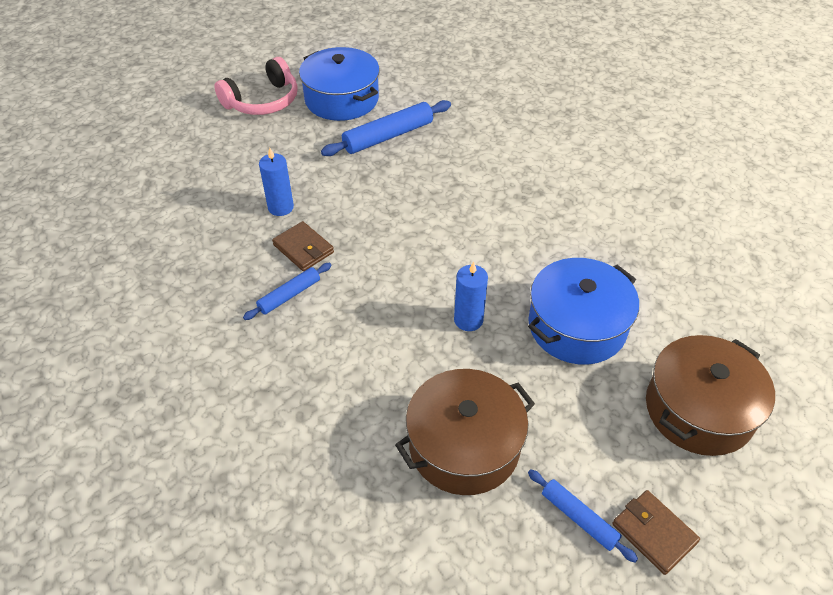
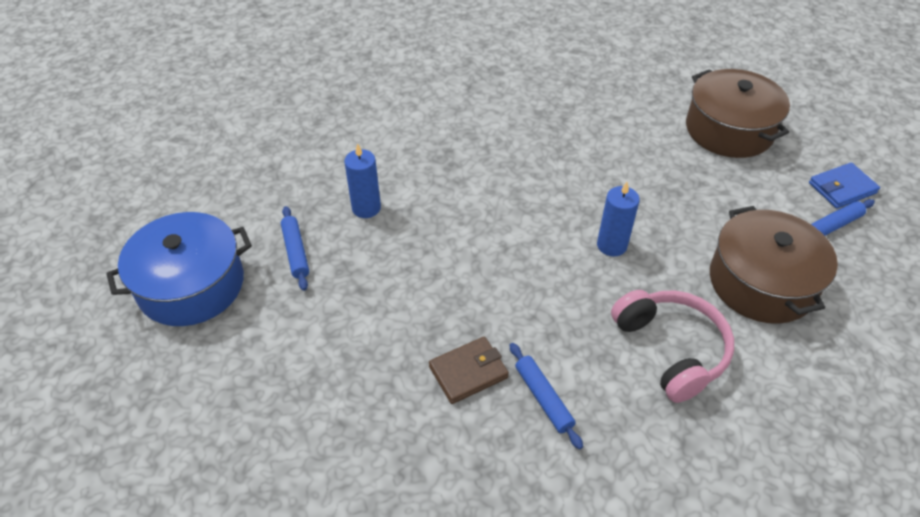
camera: 75 degrees left, 0 degrees up
(263, 101) = (137, 379): pink headphones -> pink headphones (671, 349)
(280, 207) = (383, 387): blue candle -> blue candle (366, 208)
(388, 136) = (295, 252): blue rolling pin -> blue rolling pin, size x0.59
(577, 326) = (632, 173): blue pot -> none
(654, 533) = (842, 188): brown wallet -> blue wallet

